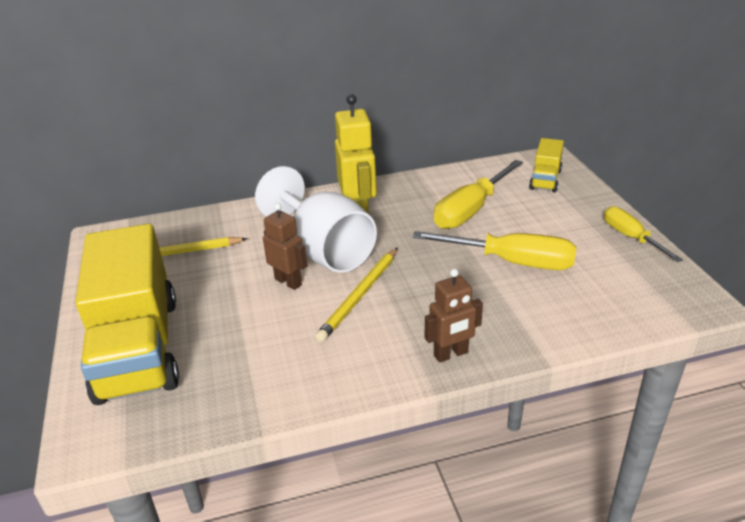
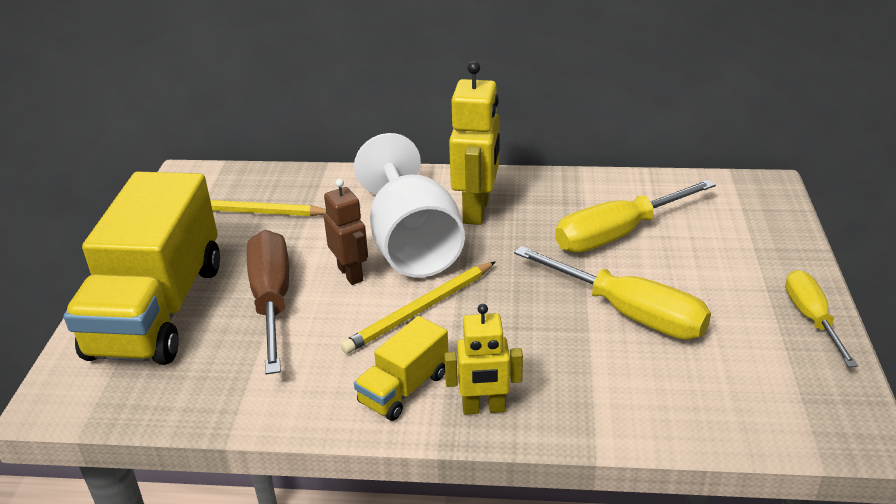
camera: 20 degrees right, 0 degrees up
(234, 316) = (272, 300): none -> brown screwdriver
(451, 354) = (483, 408): brown robot -> yellow robot
(545, 179) = (741, 214): yellow truck -> yellow truck (404, 388)

